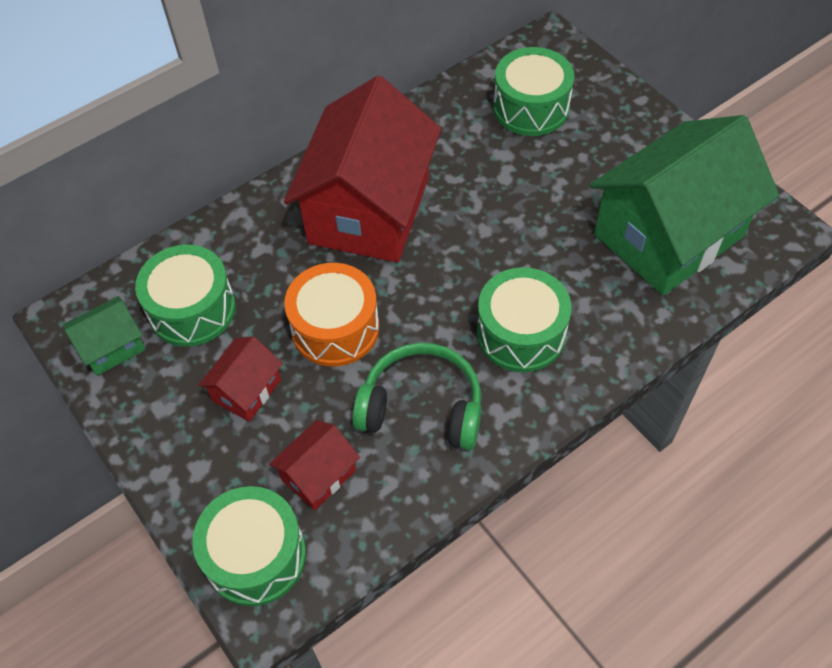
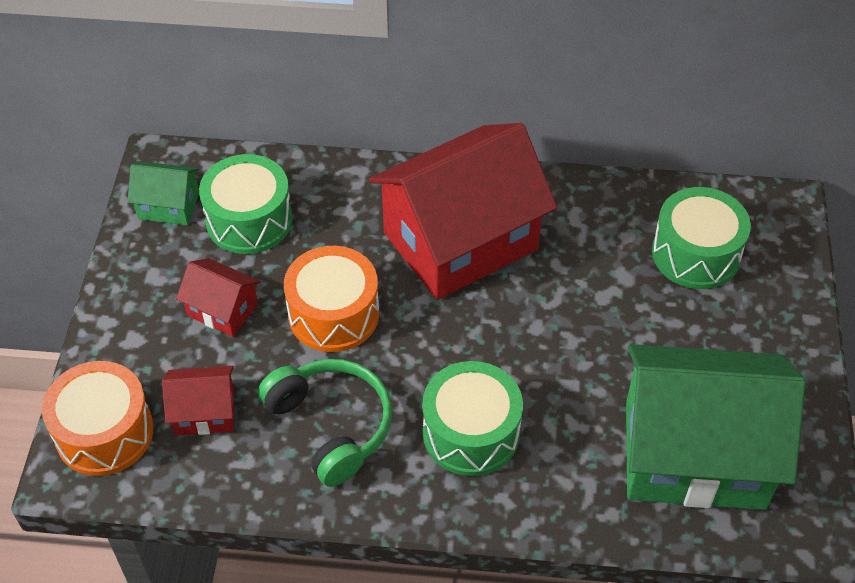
camera: 40 degrees right, 5 degrees down
(246, 390) = (222, 310): red house -> red house turned 45 degrees clockwise
(256, 556) = (104, 432): green drum -> orange drum

